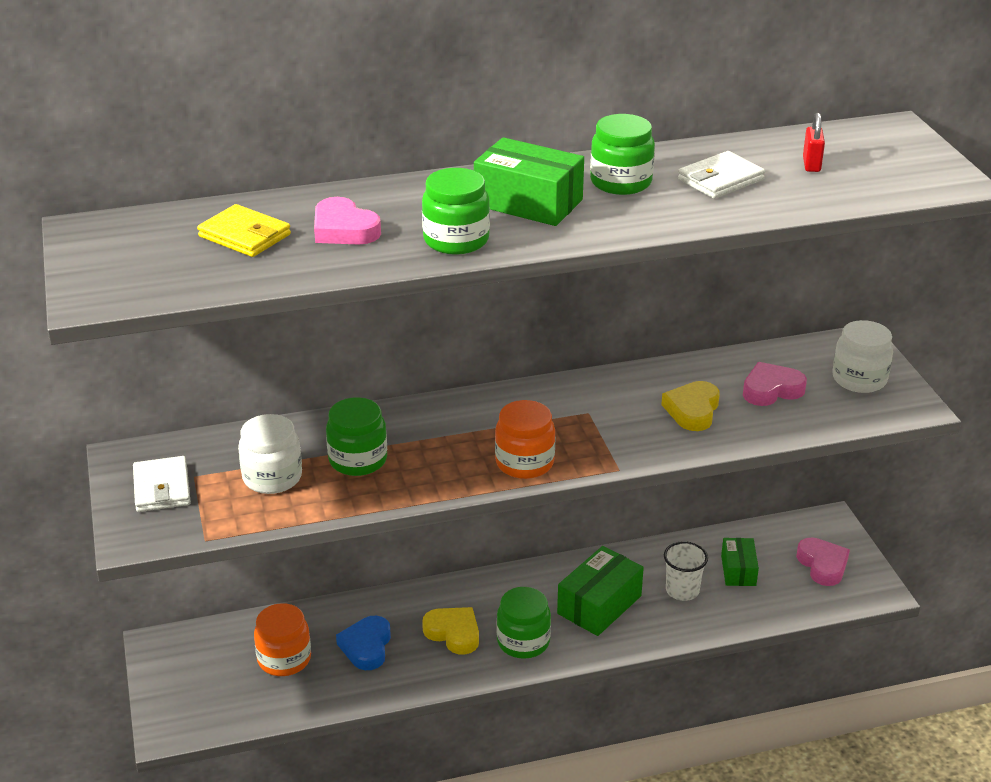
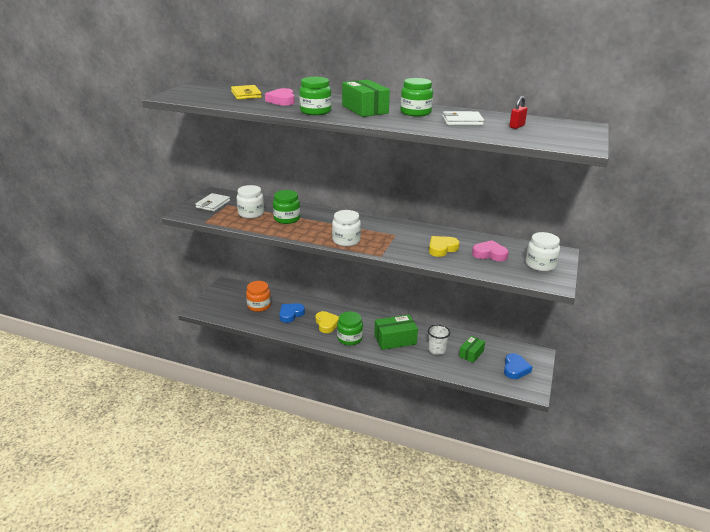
camera: 35 degrees right, 5 degrees down
(524, 462) = (346, 240): orange jar -> white jar
(822, 565) = (515, 369): pink heart -> blue heart

